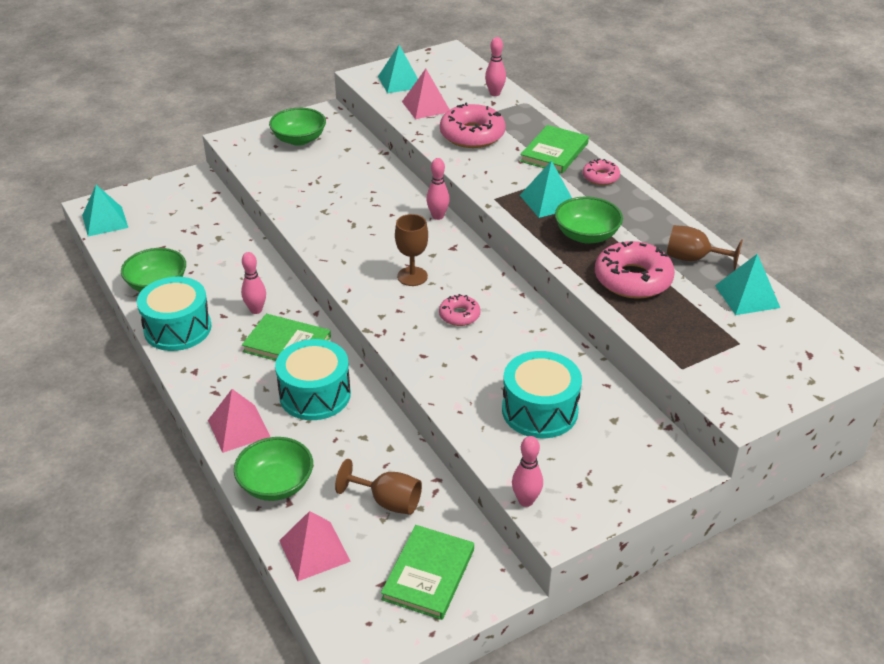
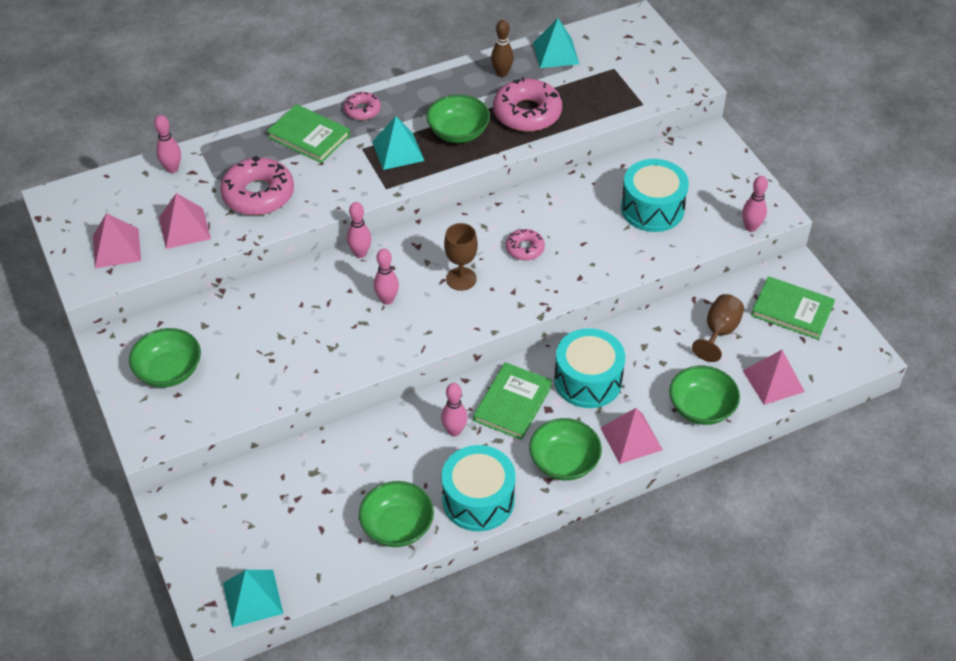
camera: 85 degrees left, 10 degrees up
(214, 381) = (564, 462): none -> green bowl
(381, 235) = (387, 300): none -> pink bowling pin
(400, 82) = (116, 248): turquoise pyramid -> pink pyramid
(693, 259) = (502, 73): brown goblet -> brown bowling pin

